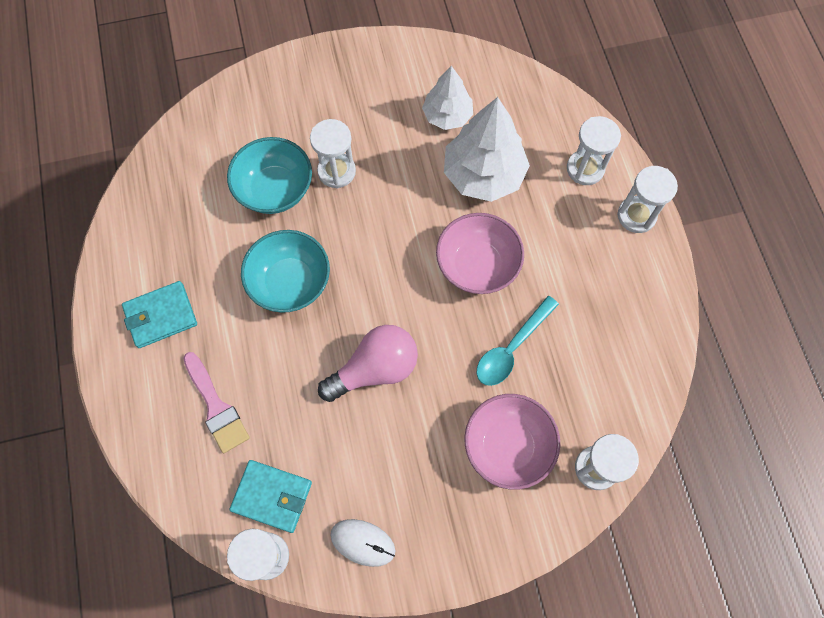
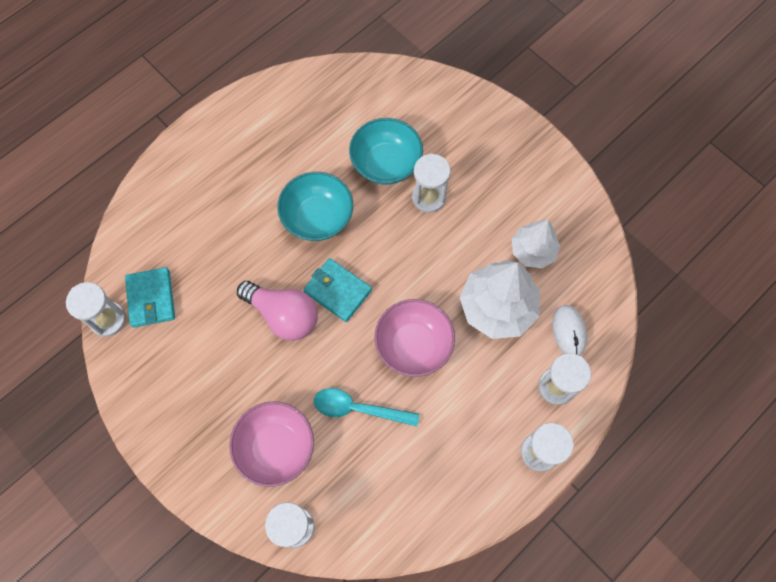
camera: 60 degrees right, 0 degrees up
(161, 316) = (242, 148): turquoise wallet -> turquoise wallet (338, 291)
(216, 407) = (196, 224): pink brush -> none
(363, 542) = (149, 379): white mouse -> white mouse (568, 331)

